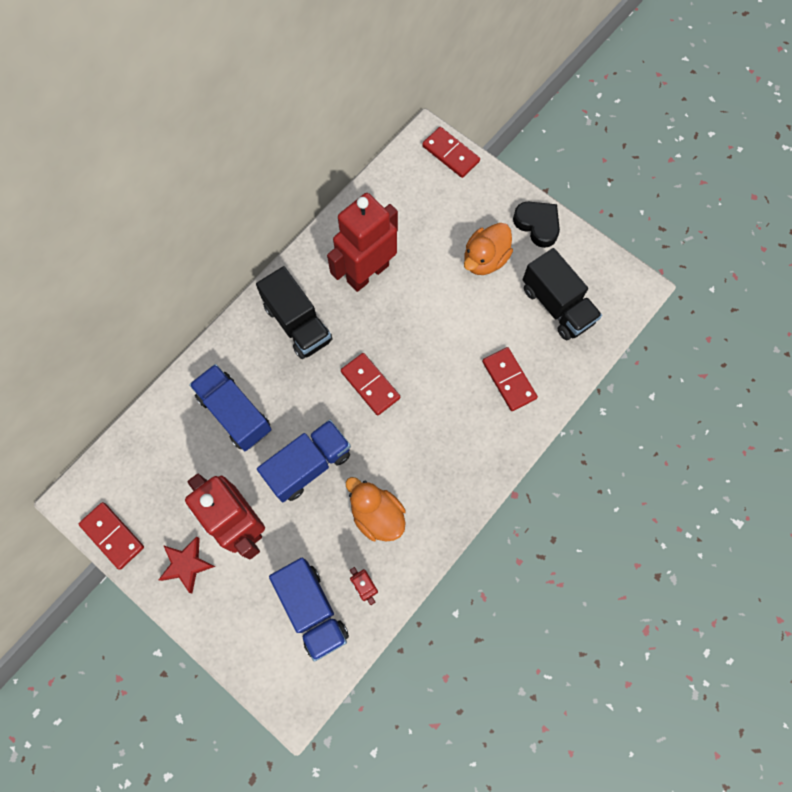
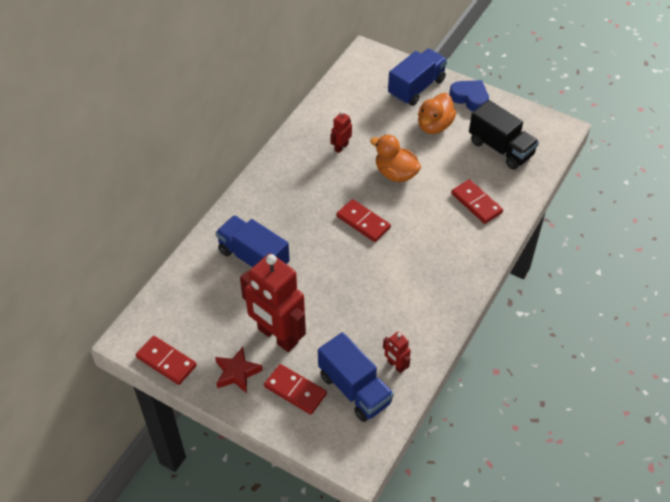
camera: 10 degrees left, 20 degrees down
(298, 323) = (292, 188): black truck -> none
(308, 465) = (325, 285): blue truck -> blue truck (416, 88)
(367, 273) = (341, 147): red robot -> red robot, size x0.44
(377, 515) = (392, 312): orange duck -> orange duck (395, 173)
(451, 154) = (388, 61): red domino -> red domino (295, 390)
(537, 225) = (470, 98): black heart -> blue heart

